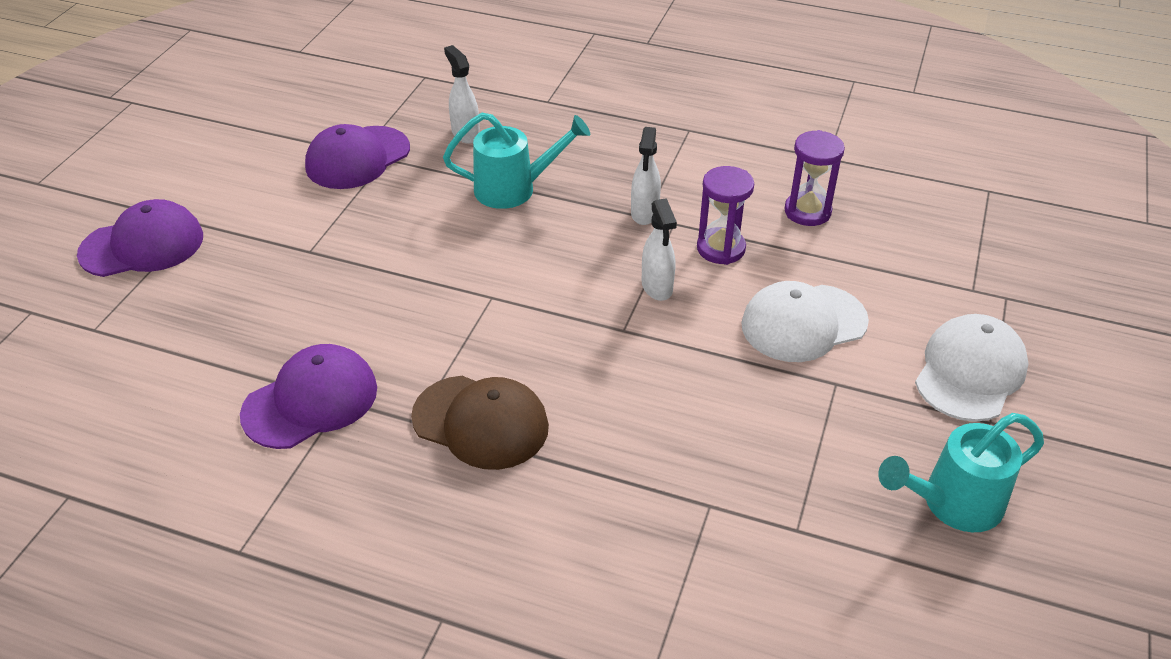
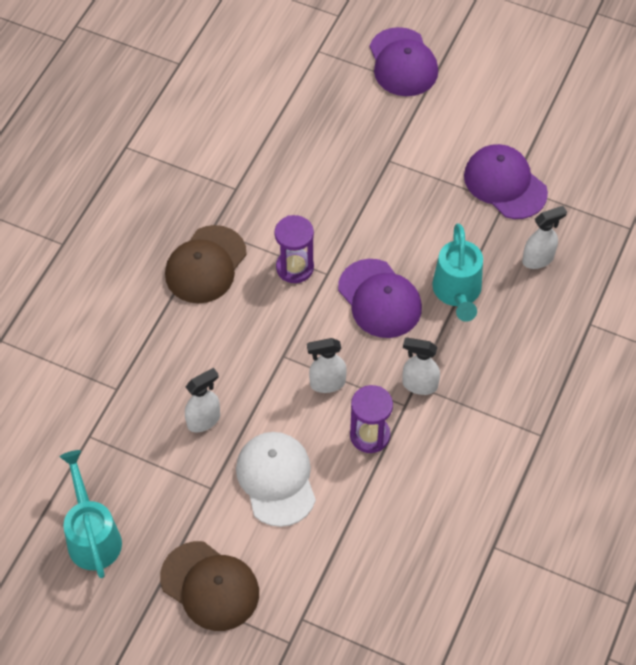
camera: 95 degrees right, 15 degrees up
(310, 401) = (237, 172): purple cap -> purple cap (379, 299)
(737, 400) = (204, 420): none -> white spray bottle
(807, 211) = (414, 512): purple hourglass -> purple hourglass (294, 267)
(970, 372) = (210, 586): white cap -> brown cap

